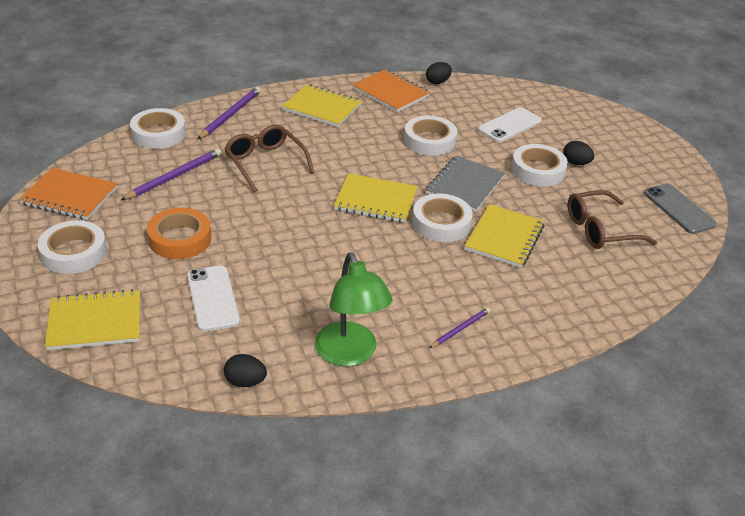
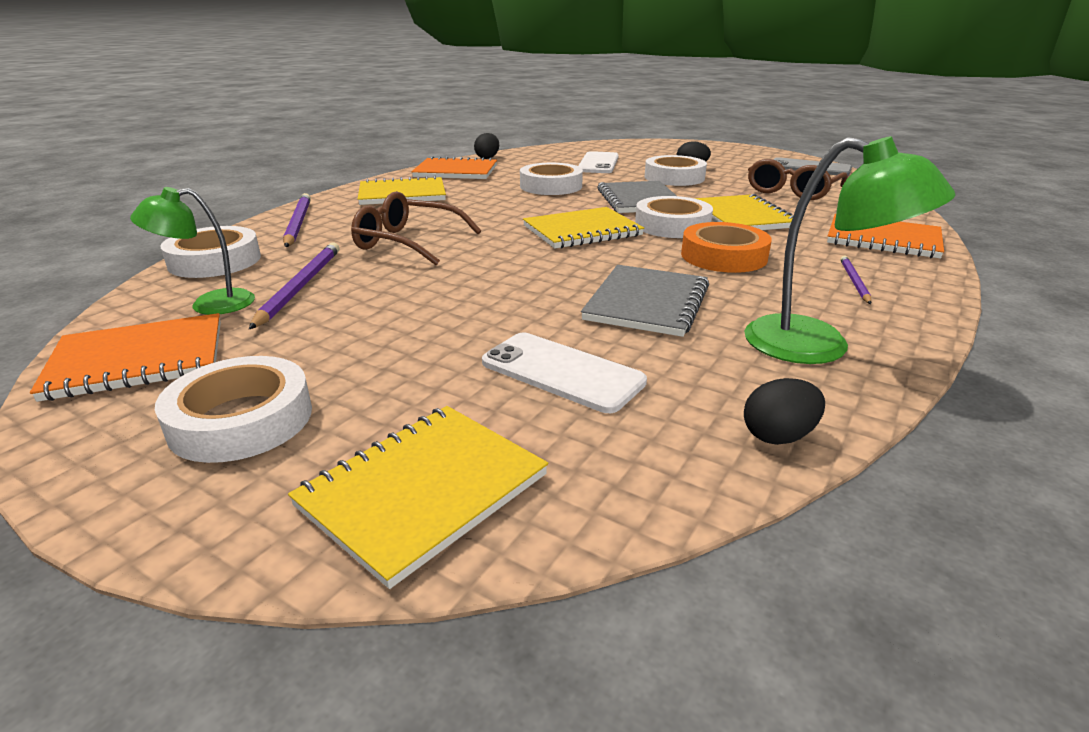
camera: 35 degrees left, 10 degrees down
(125, 170) = (210, 304): none -> green lamp
(180, 239) = (407, 336): orange tape -> orange tape (723, 256)
(316, 279) = (647, 303): none -> grey notebook
(559, 309) = (883, 239): none -> orange notebook

